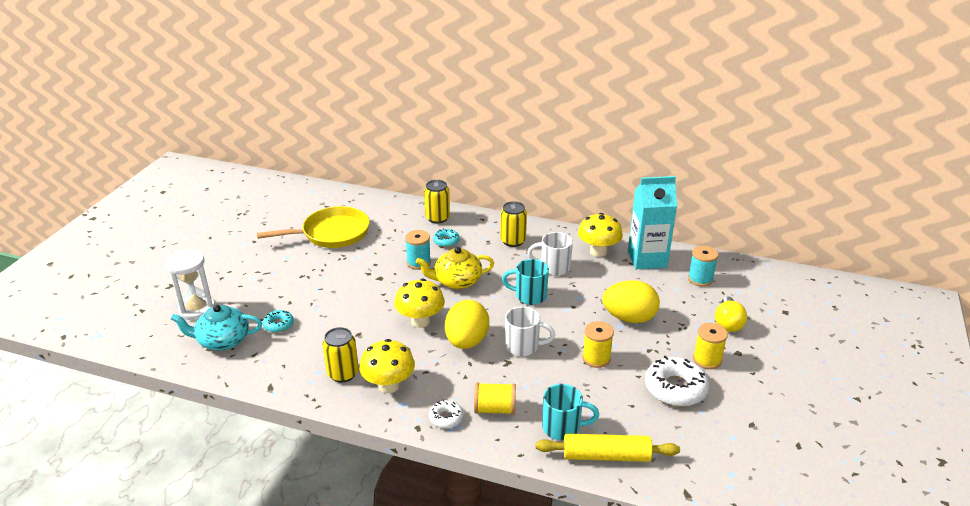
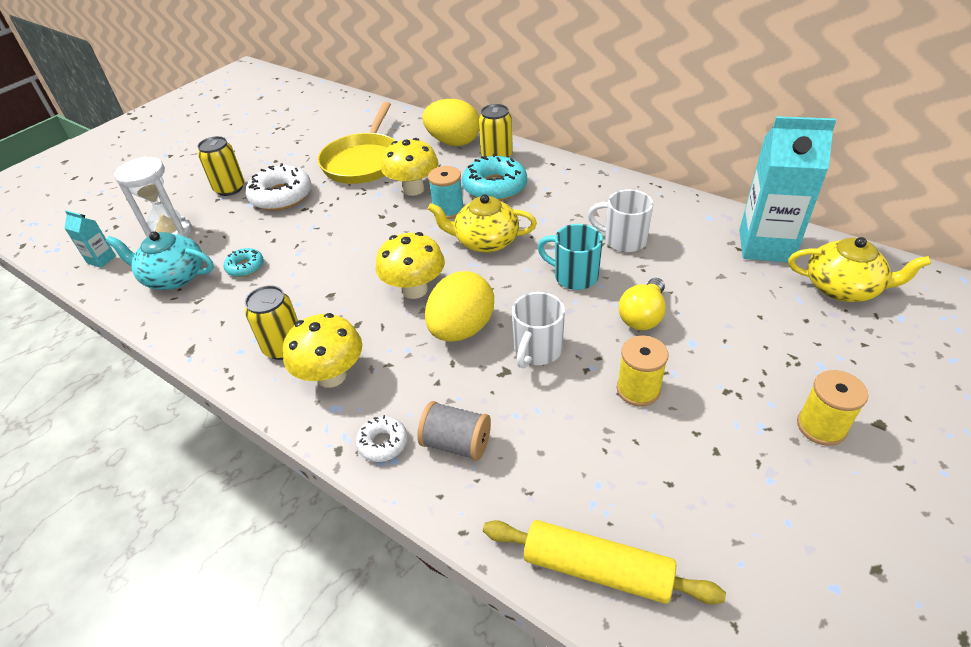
camera: 20 degrees right, 10 degrees up
(148, 337) = (101, 259): none -> turquoise carton
(331, 233) = (363, 161): yellow pan -> yellow pan turned 105 degrees clockwise
(446, 241) = (495, 187): turquoise donut -> turquoise donut, size x1.88
(494, 409) = (456, 443): yellow spool -> grey spool
(513, 241) = (581, 196): yellow can -> yellow can (229, 188)
(523, 346) = (537, 351): white mug -> white mug turned 90 degrees clockwise
(563, 428) = (545, 499): turquoise mug -> none
(598, 251) = (695, 226): yellow mushroom -> yellow mushroom (413, 189)
(629, 318) = (710, 332): yellow egg -> yellow egg (453, 142)
(675, 388) = (752, 468): white donut -> white donut (281, 196)
(700, 279) = (843, 288): turquoise spool -> yellow teapot
(728, 323) = (873, 368): yellow light bulb -> yellow light bulb (642, 316)

